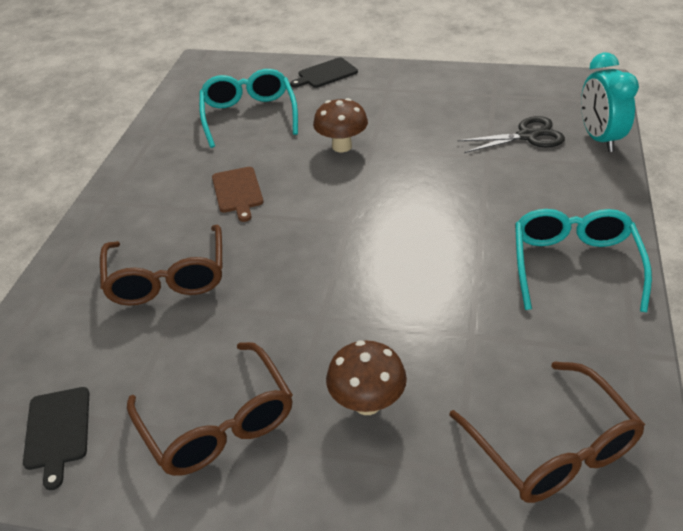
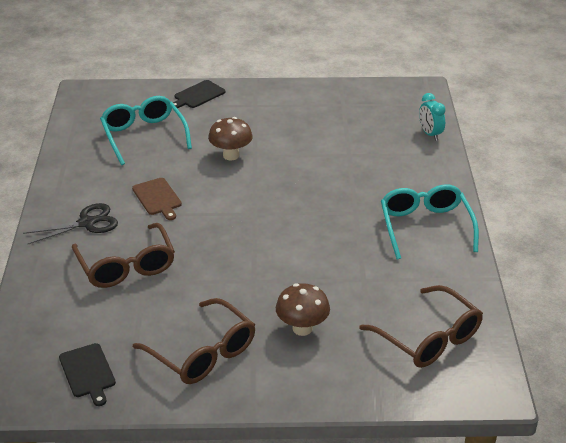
camera: 15 degrees left, 5 degrees down
(527, 136) = (375, 136): black scissors -> black scissors (86, 223)
(599, 138) = (430, 134): turquoise clock -> turquoise clock, size x0.65

